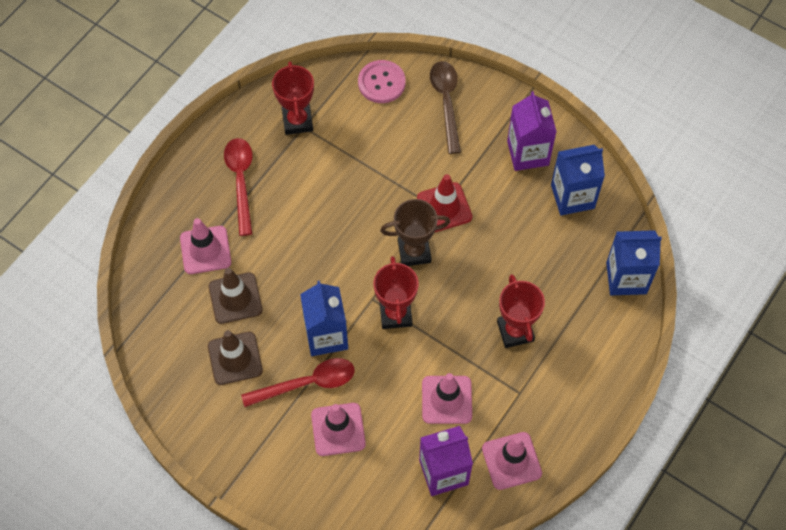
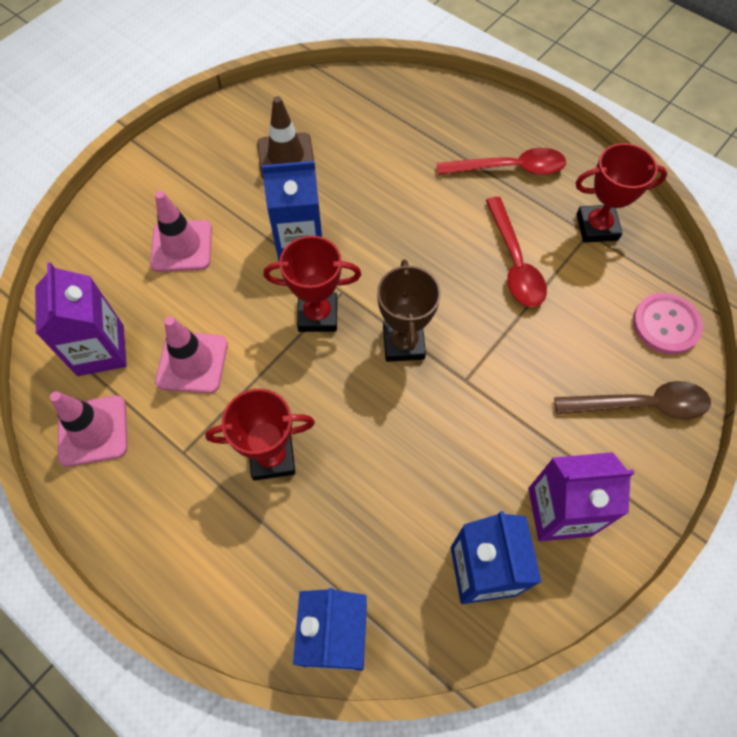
camera: 95 degrees right, 0 degrees up
(205, 250) = (421, 135): pink traffic cone -> none
(235, 298) = (358, 159): brown traffic cone -> none
(307, 383) = (243, 220): red spoon -> red spoon (514, 262)
(444, 207) = (468, 386): red traffic cone -> none

